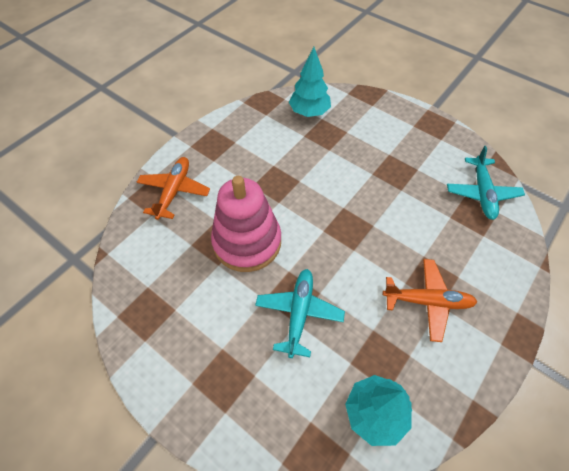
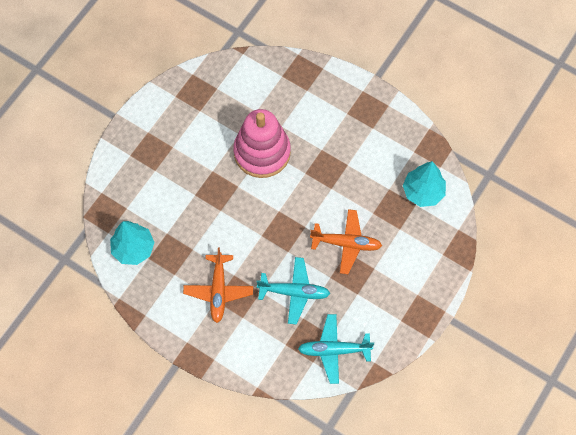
camera: 85 degrees right, 10 degrees up
(174, 191) = (308, 88): orange plane -> orange plane (346, 243)
(299, 313) = (202, 196): turquoise plane -> turquoise plane (294, 292)

